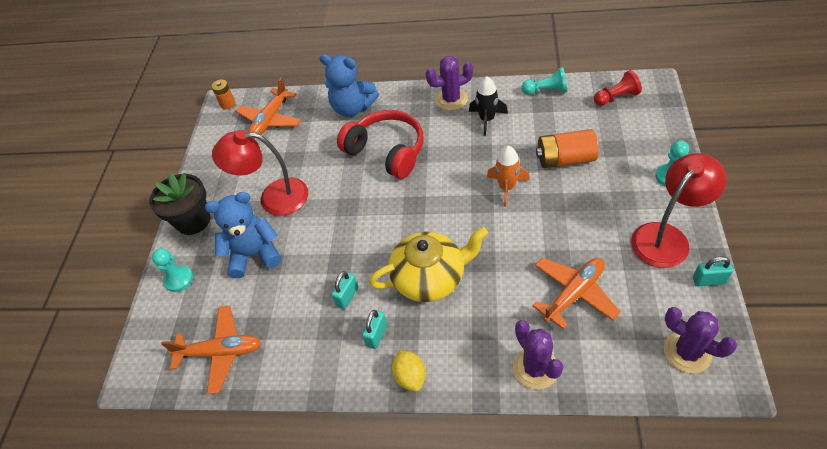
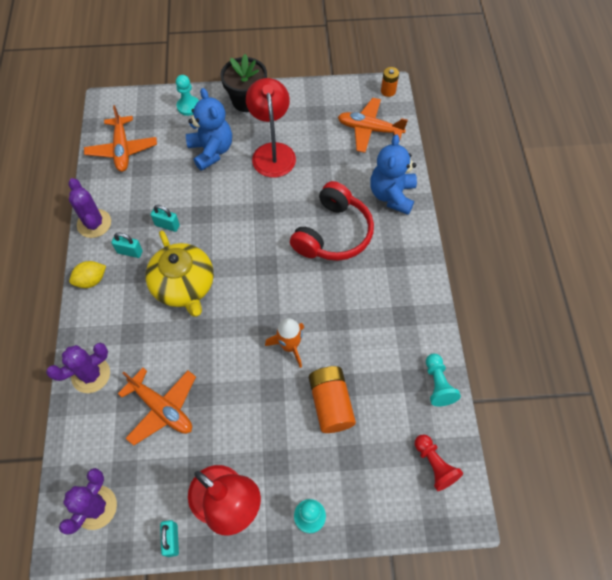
camera: 75 degrees right, 10 degrees up
(451, 99) = (413, 285): purple cactus -> purple cactus (94, 223)
(487, 119) = (385, 323): black rocket -> none

